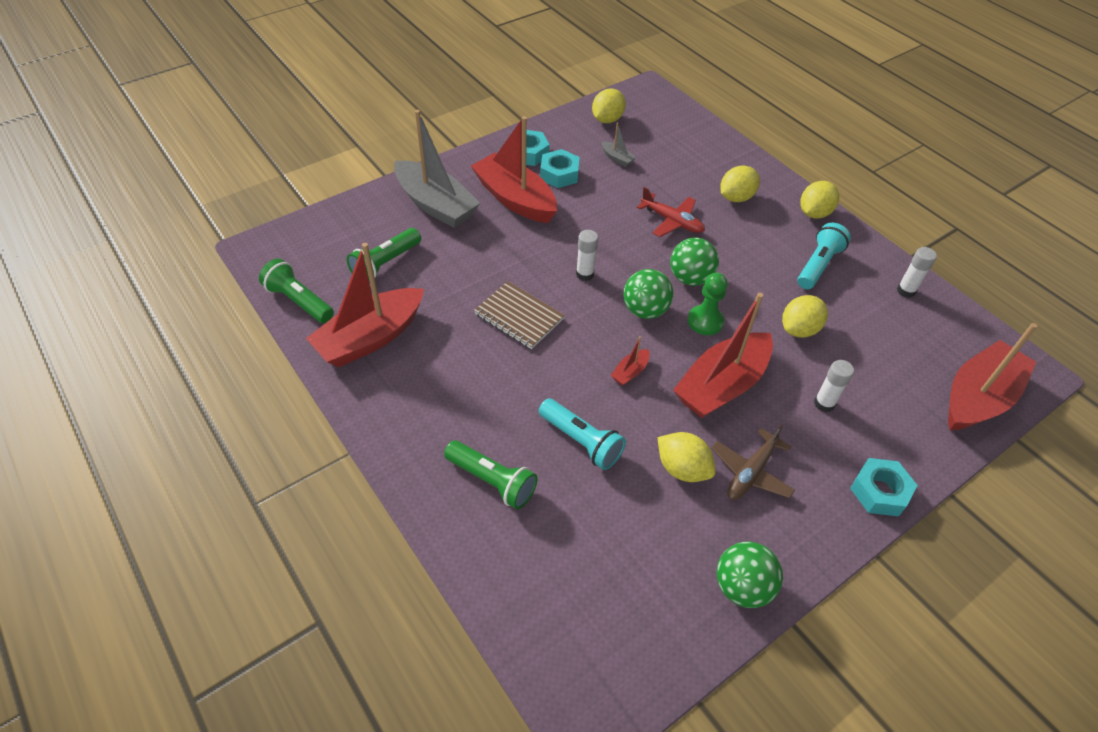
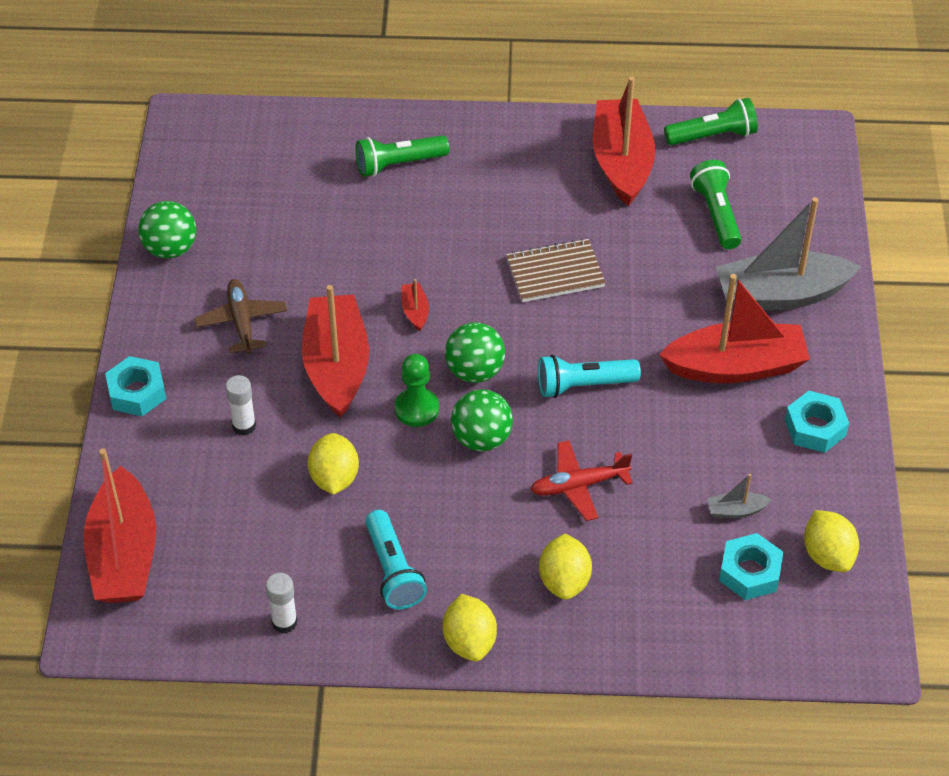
camera: 130 degrees right, 0 degrees up
(559, 174) = (749, 433): turquoise nut -> turquoise nut (749, 572)
(581, 441) = (379, 235): turquoise flashlight -> turquoise flashlight (583, 385)
(585, 274) = (566, 355): white glue stick -> none
(682, 468) = (291, 281): yellow lemon -> none

